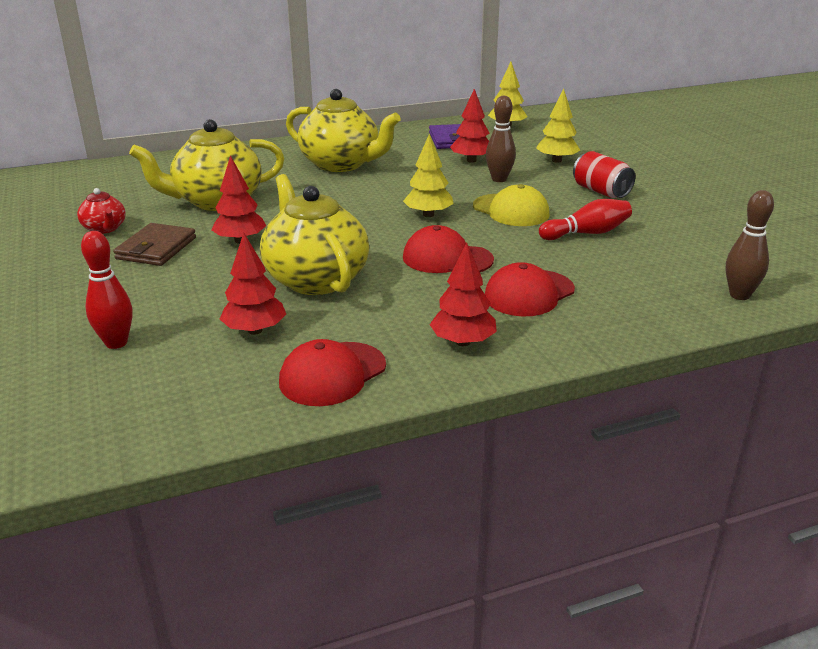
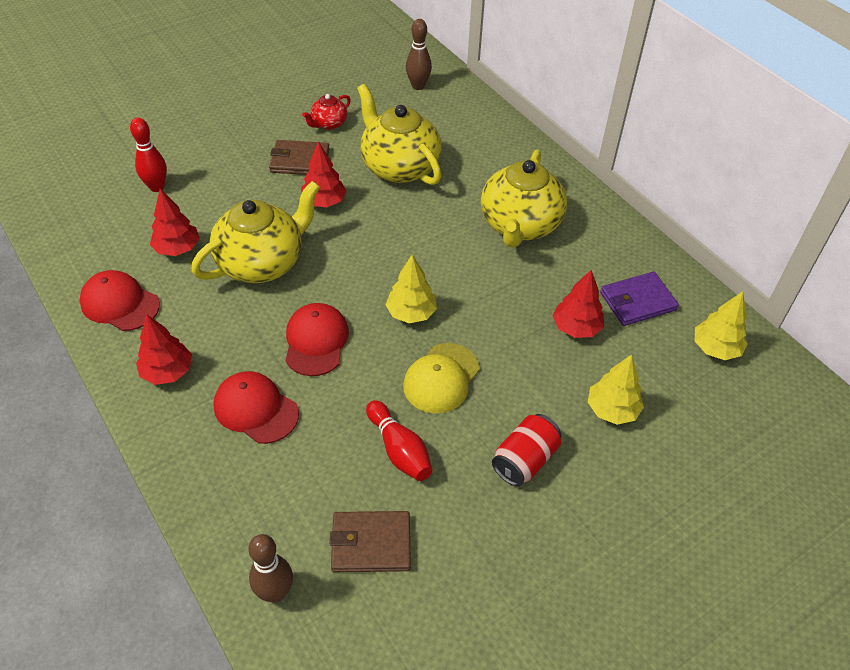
camera: 75 degrees right, 20 degrees up
(499, 179) = (527, 359): brown bowling pin -> brown bowling pin (418, 86)
(683, 252) = (371, 543): none -> brown wallet

